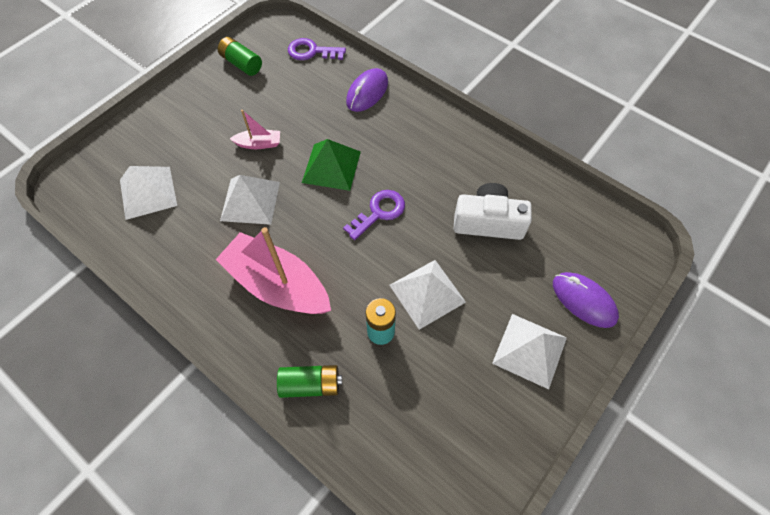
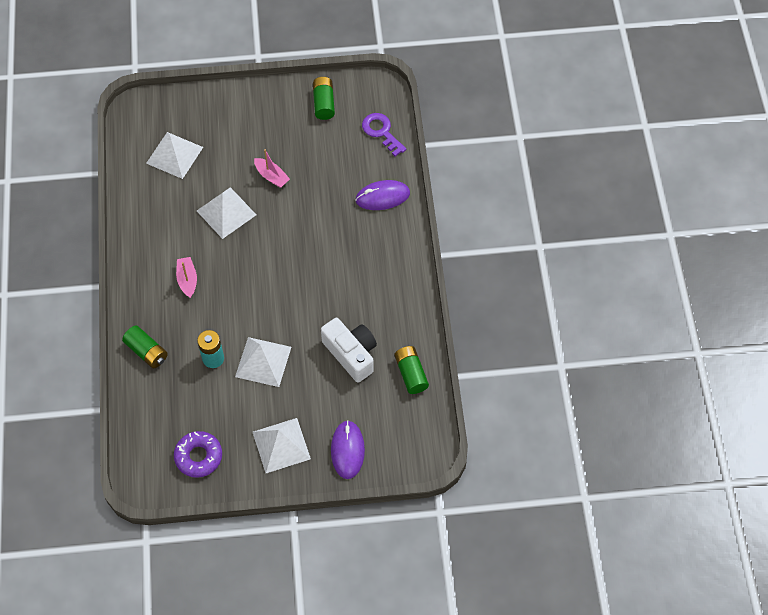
camera: 45 degrees right, 0 degrees up
(277, 284) = (187, 280): pink boat -> pink boat, size x0.45
(331, 167) = (298, 232): green pyramid -> none
(379, 212) = (293, 288): purple key -> none
(475, 436) = (198, 456): none -> purple donut
(549, 197) = (411, 374): none -> green battery

